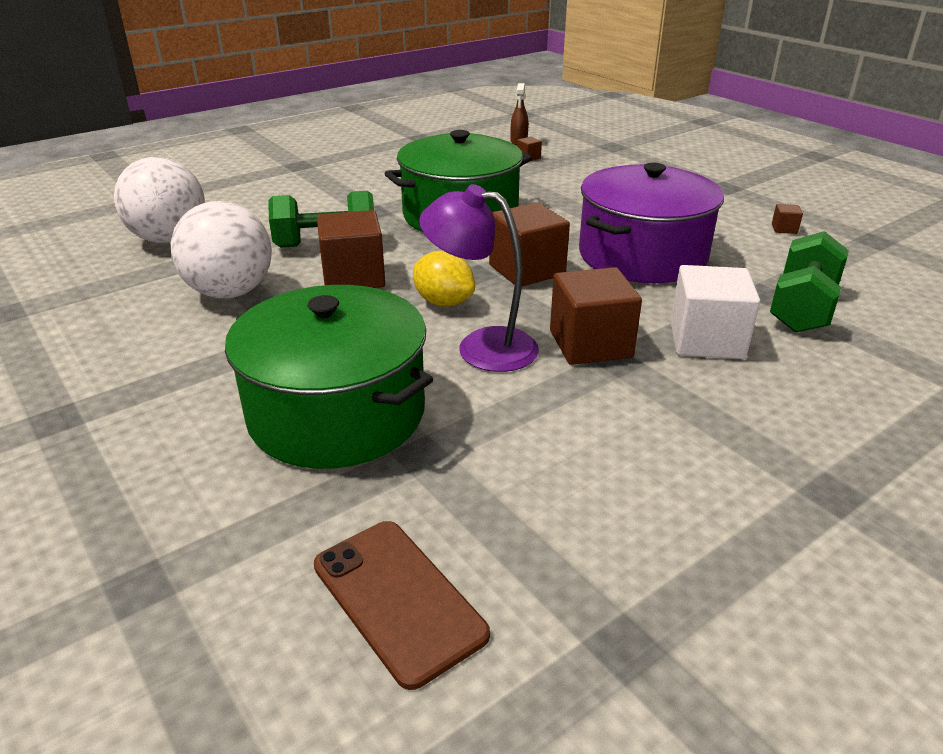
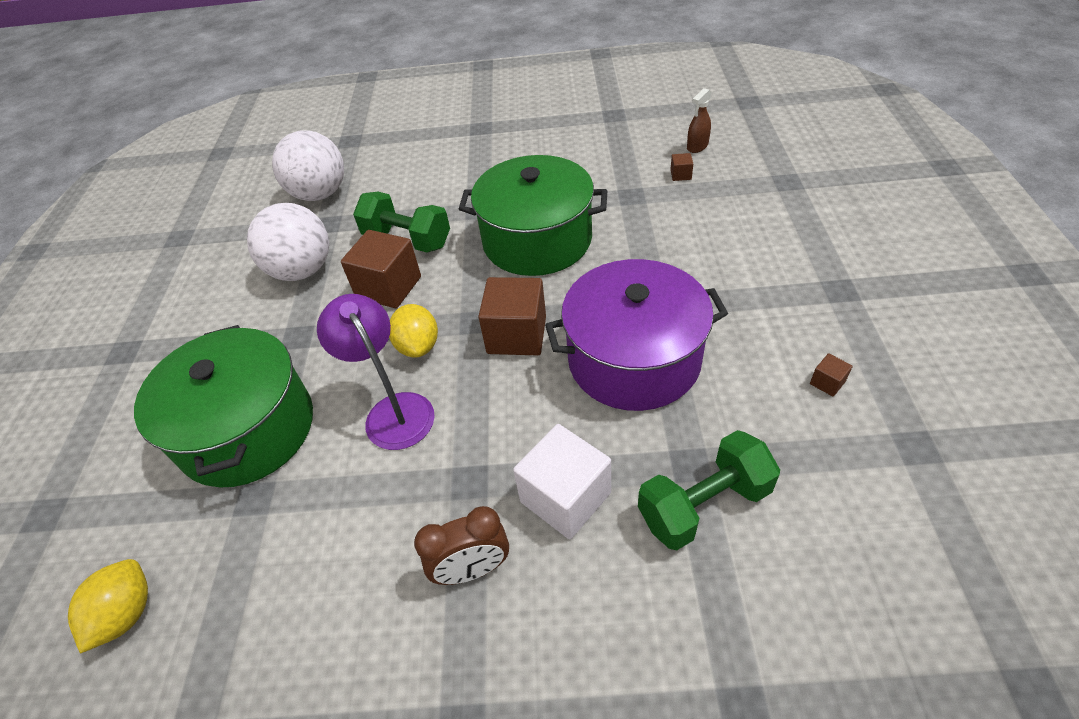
camera: 40 degrees right, 15 degrees up
(398, 599) = (127, 614): brown phone -> yellow lemon
(590, 344) = (470, 450): brown cube -> none
(700, 406) = (472, 569): none -> brown clock

